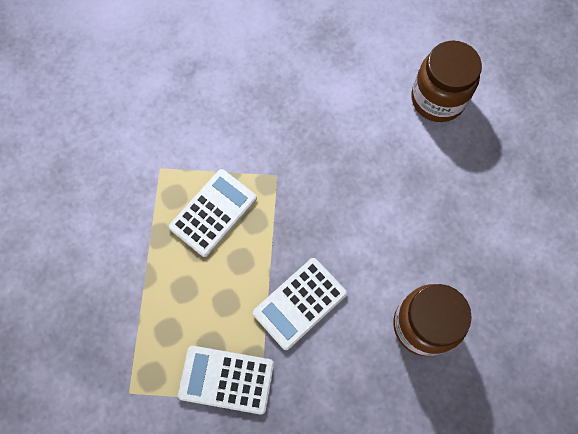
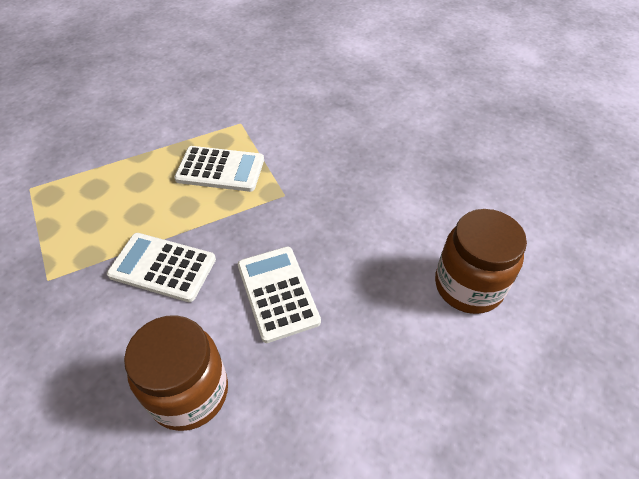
camera: 60 degrees right, 20 degrees down
(226, 379) = (62, 245): white calculator -> white calculator (278, 293)

